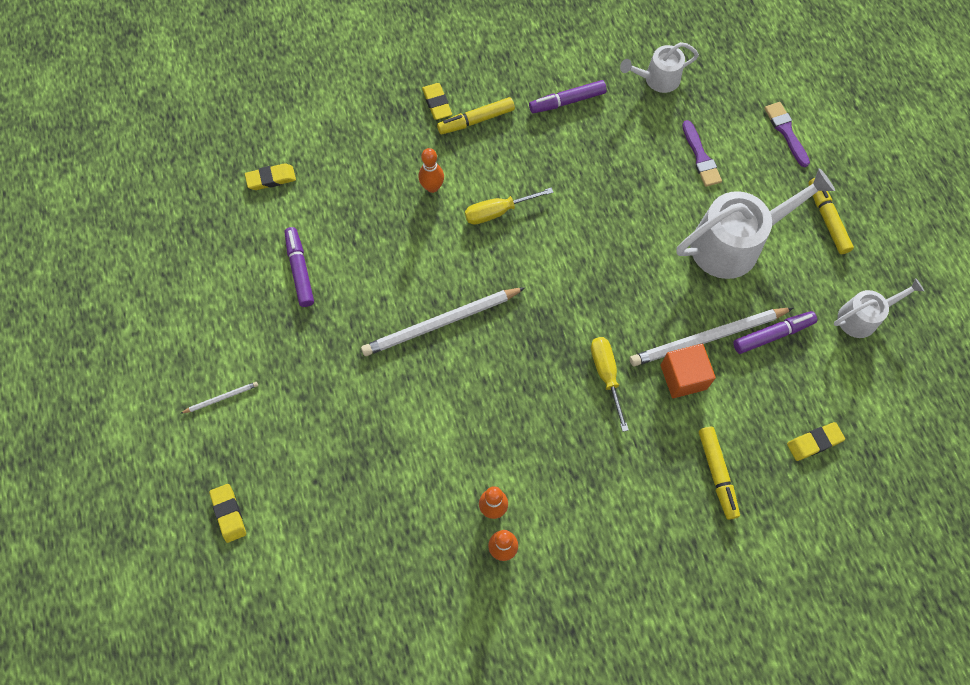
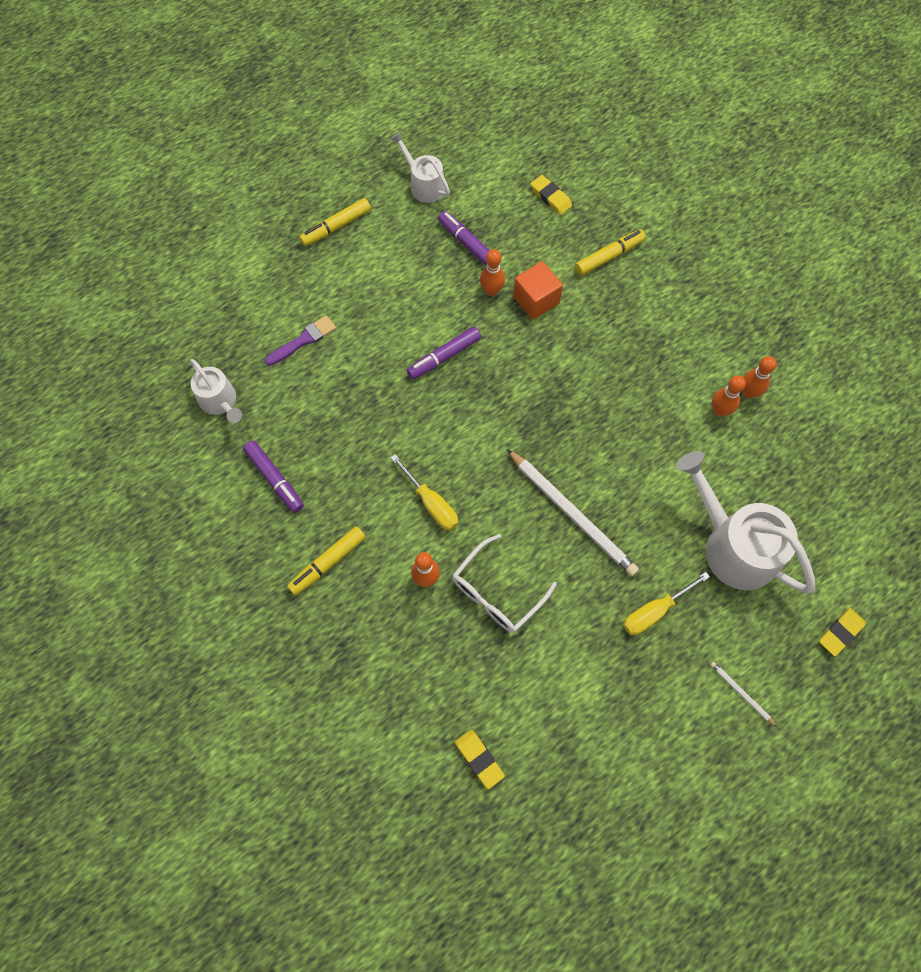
camera: 110 degrees left, 0 degrees up
(300, 270) = (574, 676): purple marker -> purple marker (444, 357)
(396, 236) = (497, 592): none -> white glasses
(437, 103) = (319, 612): yellow eraser -> none
(476, 120) = (328, 563): yellow marker -> yellow marker turned 90 degrees clockwise
(606, 374) = (560, 359): yellow screwdriver -> yellow screwdriver (654, 611)
(707, 338) = (491, 290): white pencil -> orange bowling pin
(735, 243) = (388, 291): white watering can -> white watering can (732, 545)
(786, 132) = (250, 277): purple brush -> none

